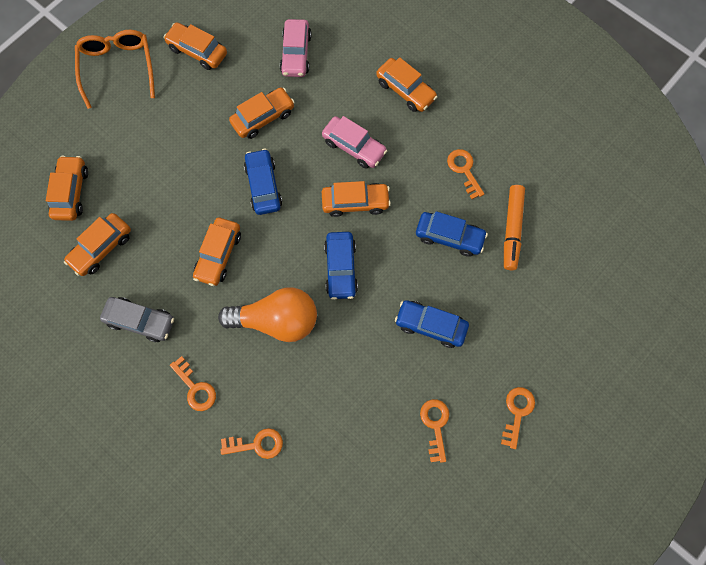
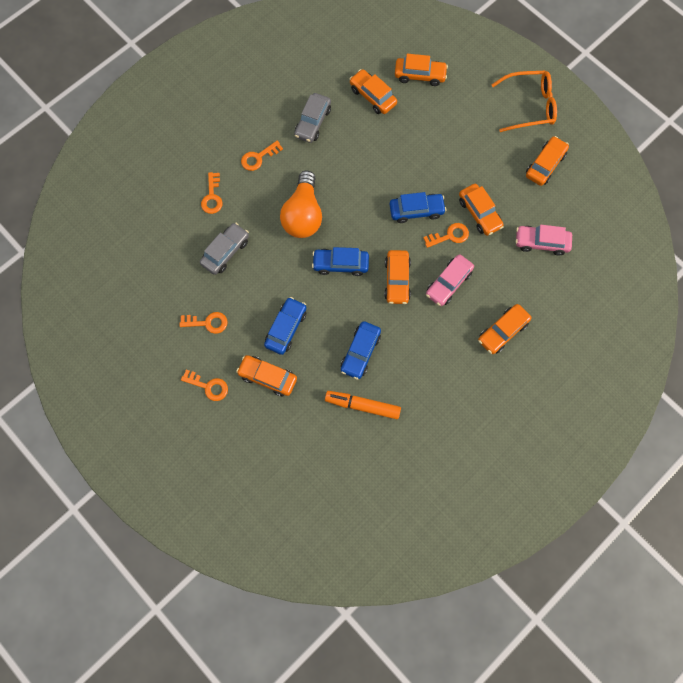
camera: 95 degrees right, 0 degrees up
(219, 255) = (360, 176): orange car -> orange car (268, 377)
(335, 414) = (225, 252): none -> grey car
(464, 170) = (421, 372): orange key -> orange key (450, 236)

